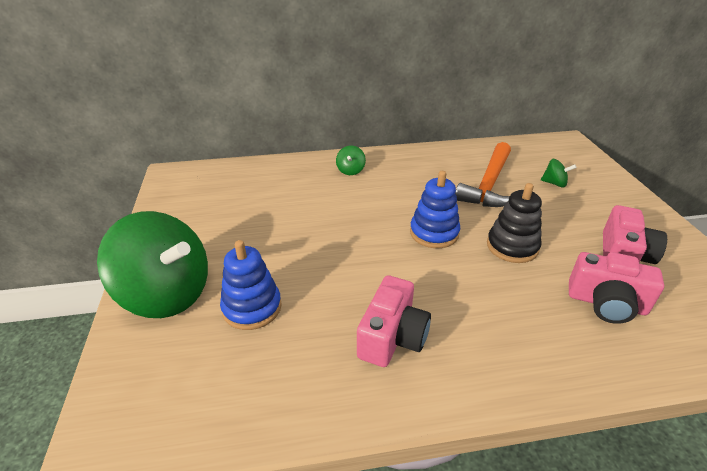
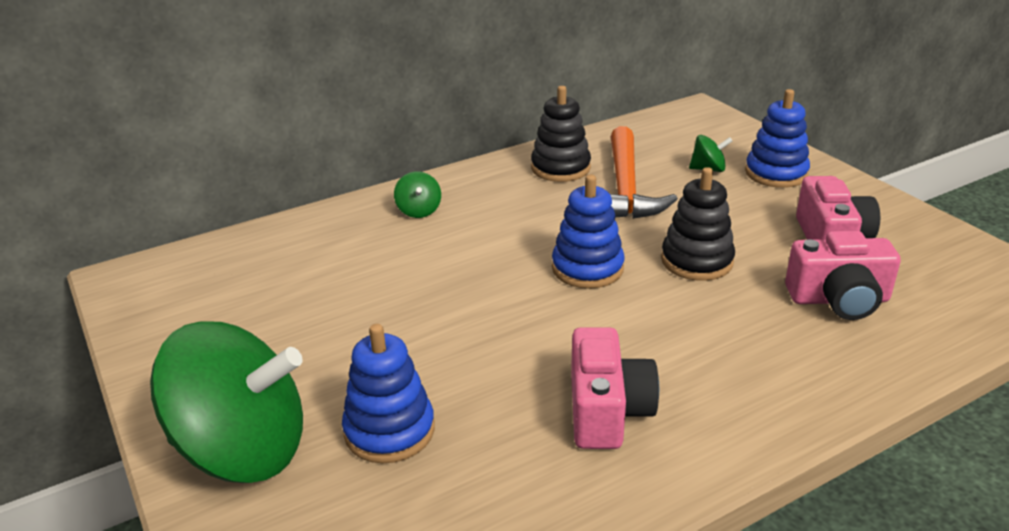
camera: 20 degrees left, 5 degrees down
(453, 162) = (560, 168): none -> black stacking toy
(603, 197) = (776, 173): none -> blue stacking toy

